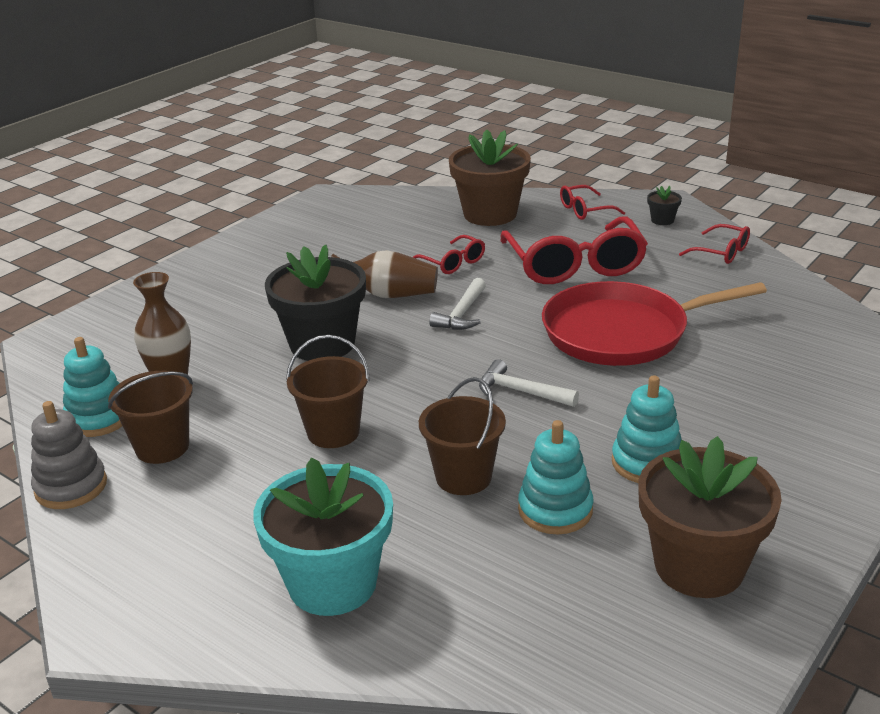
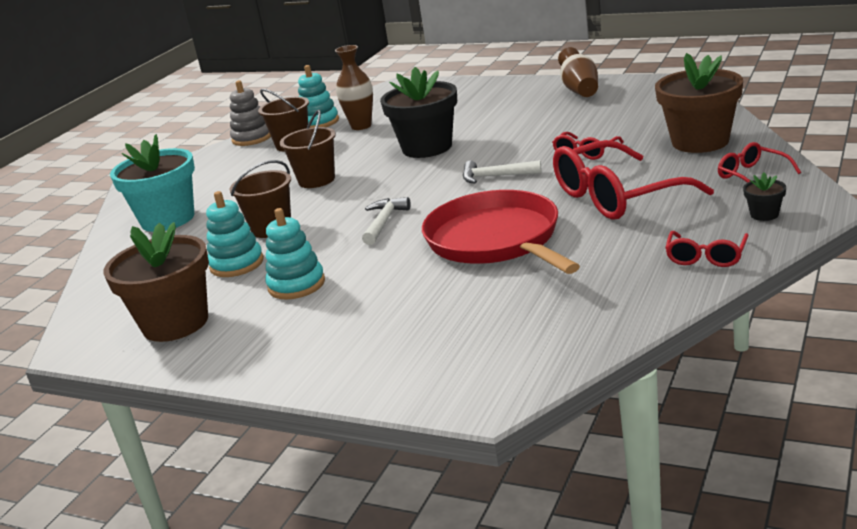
camera: 80 degrees right, 5 degrees down
(388, 294) = (513, 146): brown vase -> brown vase (580, 90)

